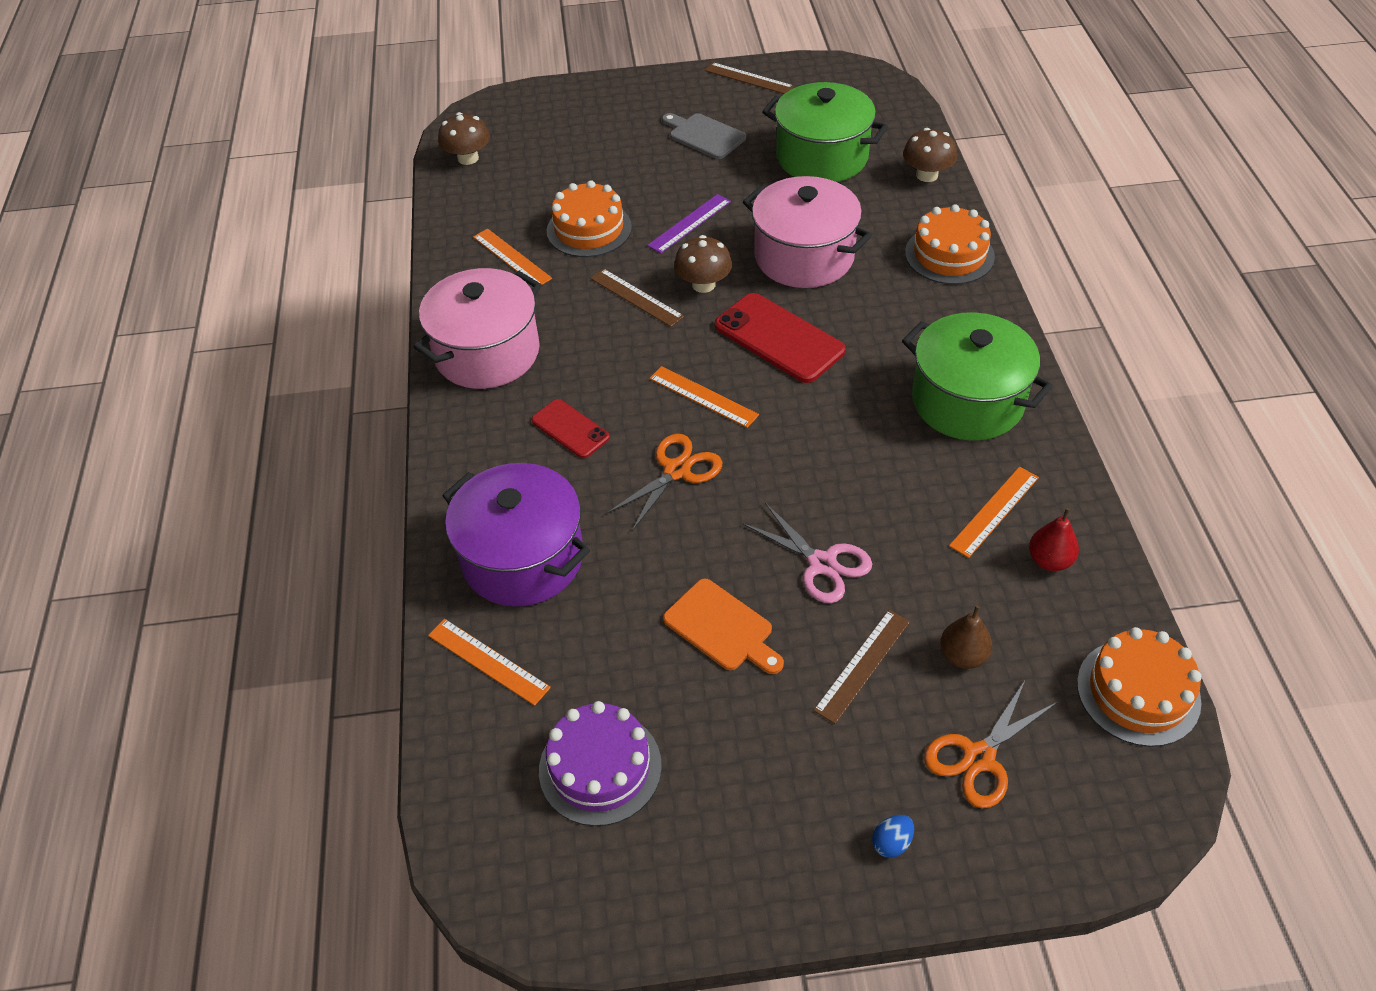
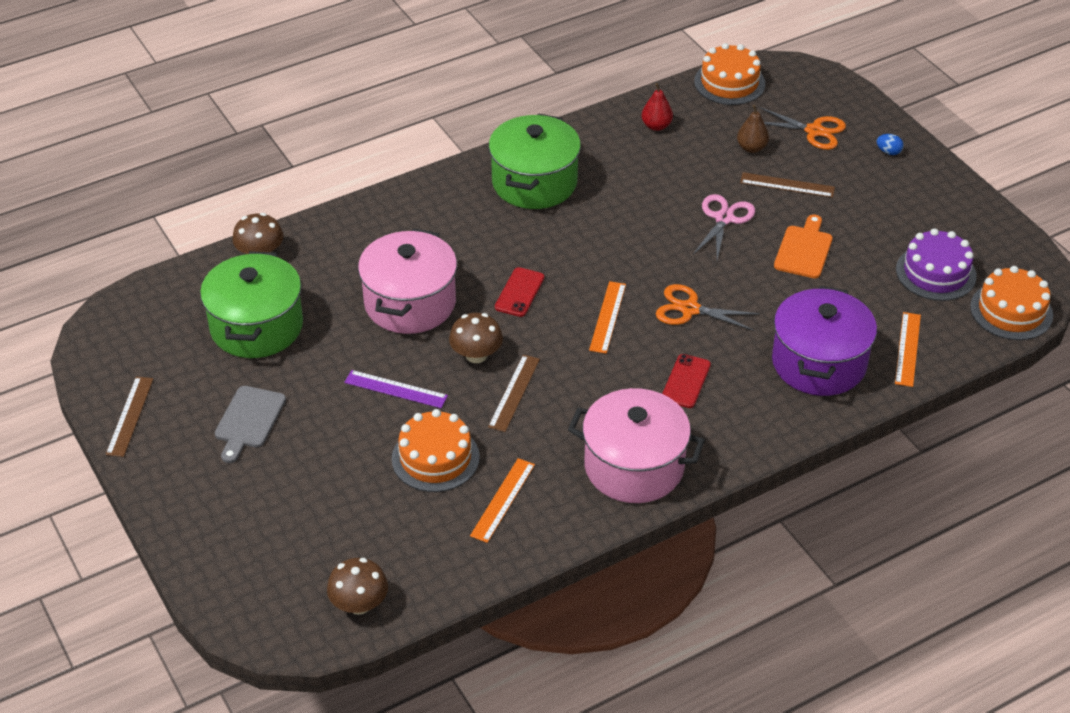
camera: 115 degrees left, 5 degrees down
(779, 338) = (519, 292): red phone -> red phone, size x0.59
(949, 255) = (369, 221): orange cake -> orange cake (1011, 311)
(994, 511) = (630, 154): orange ruler -> none

